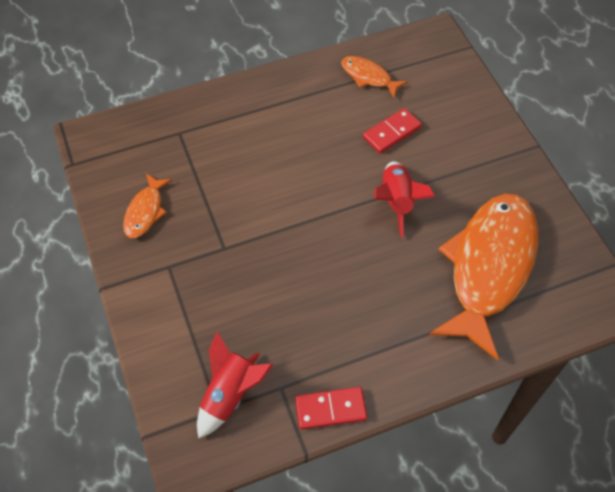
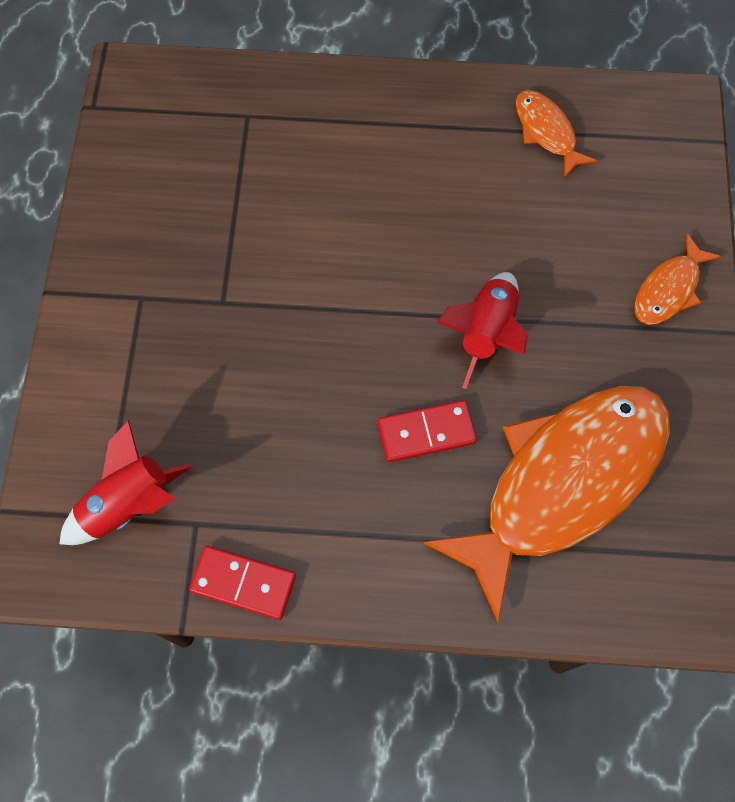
camera: 25 degrees right, 10 degrees up
(145, 211) = (149, 209): orange fish -> orange fish (669, 289)
(392, 132) = (534, 228): red domino -> red domino (426, 433)

